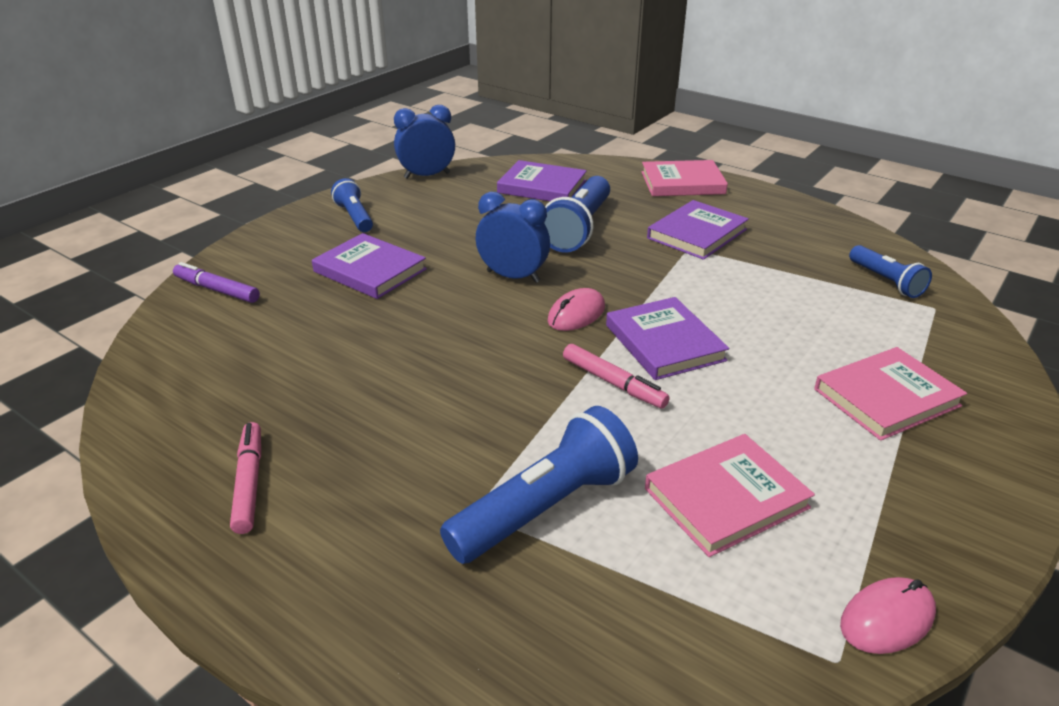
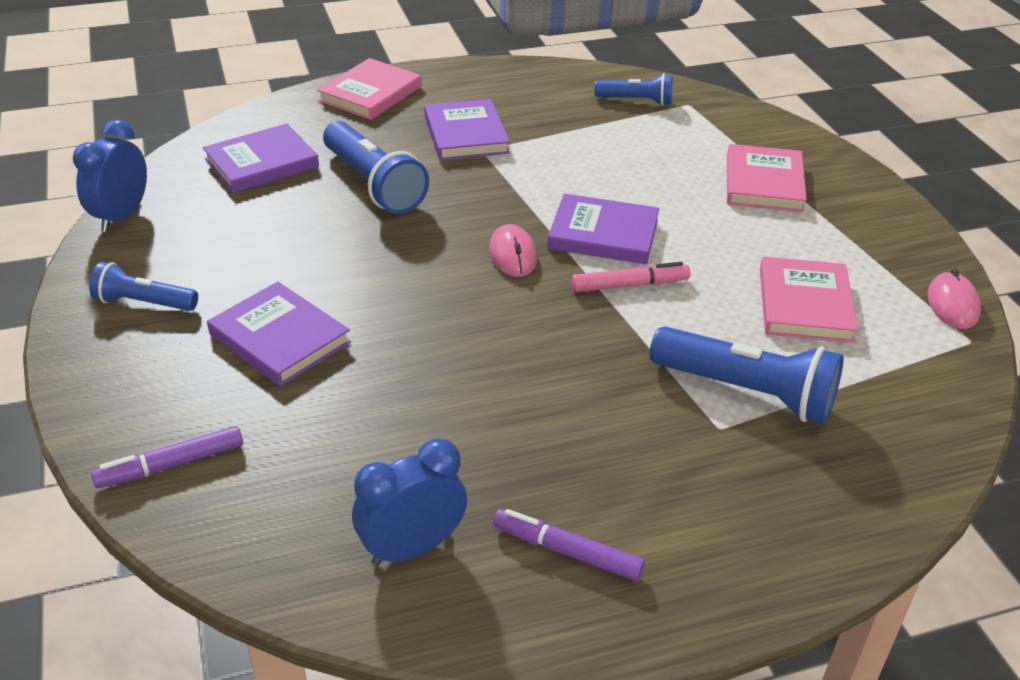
camera: 55 degrees left, 5 degrees up
(249, 483) = (567, 552): pink marker -> purple marker
(370, 270) = (279, 338): purple book -> purple book turned 60 degrees clockwise
(513, 276) = (409, 258): blue clock -> blue clock (412, 548)
(544, 508) = (746, 391): blue flashlight -> blue flashlight turned 120 degrees clockwise

